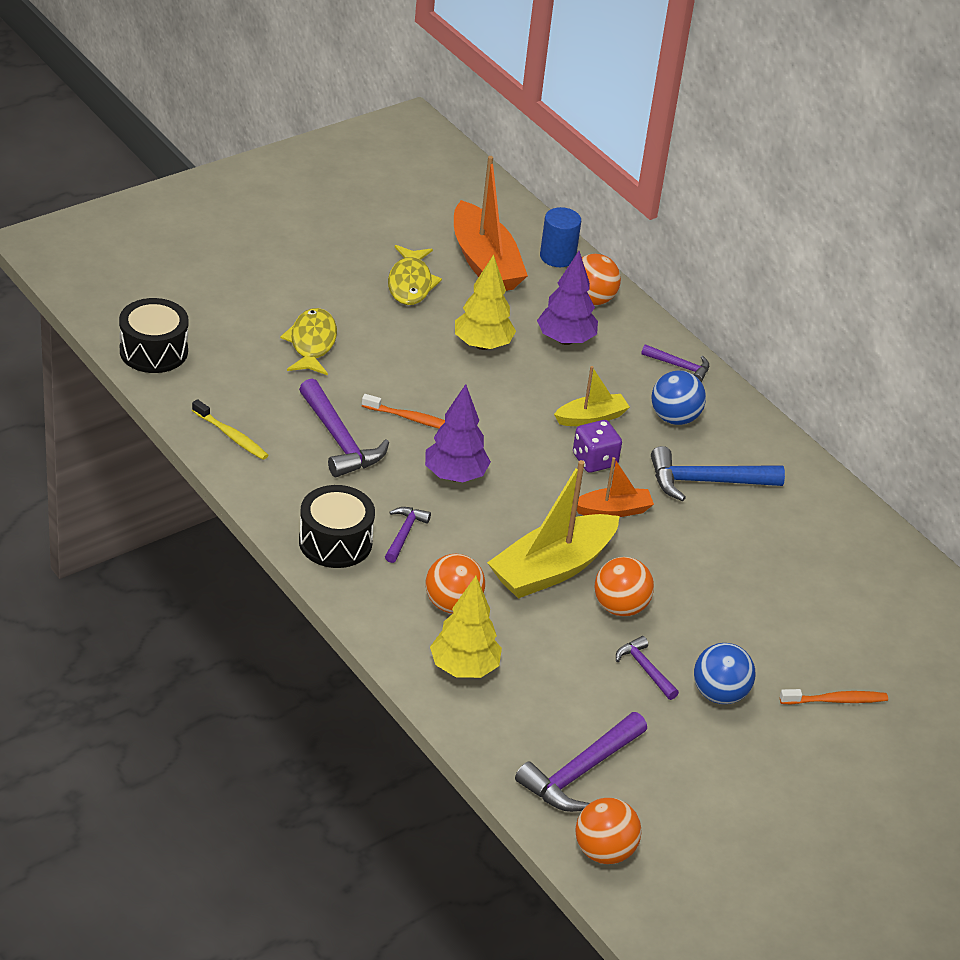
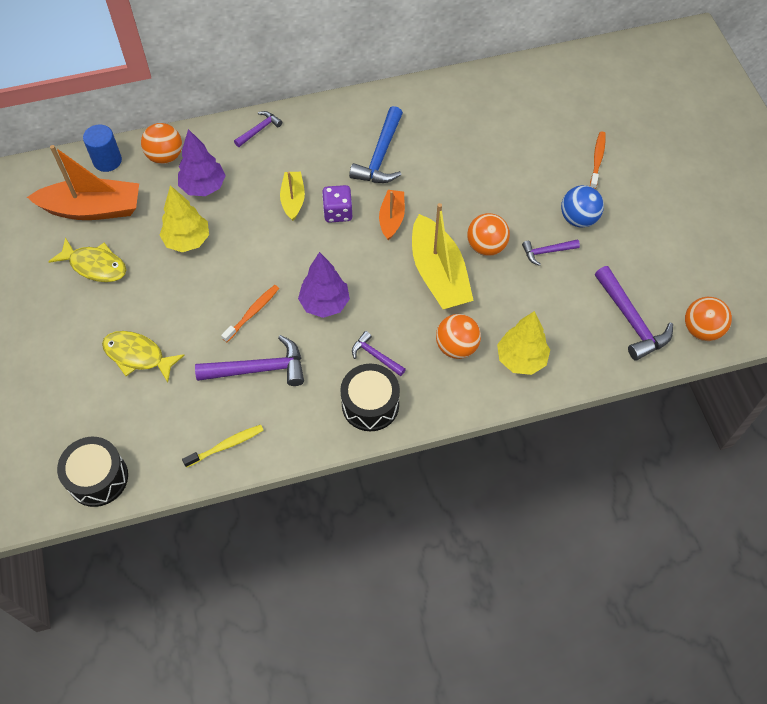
camera: 65 degrees left, 20 degrees up
(674, 418) = (311, 151): blue ball -> none

